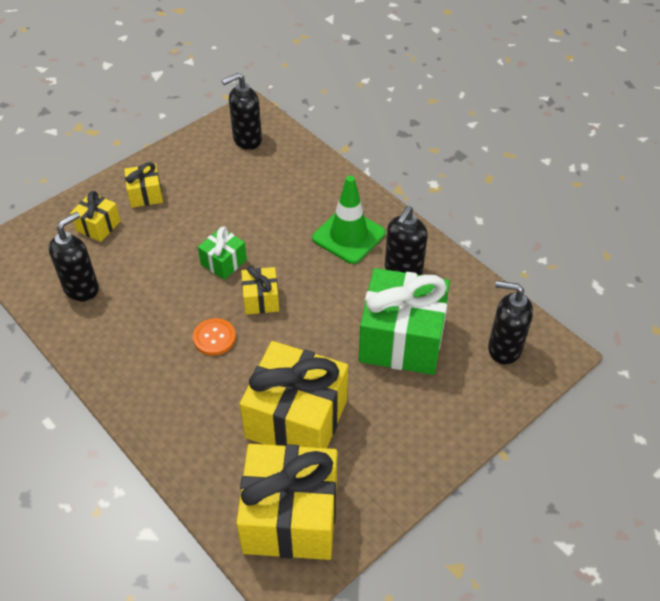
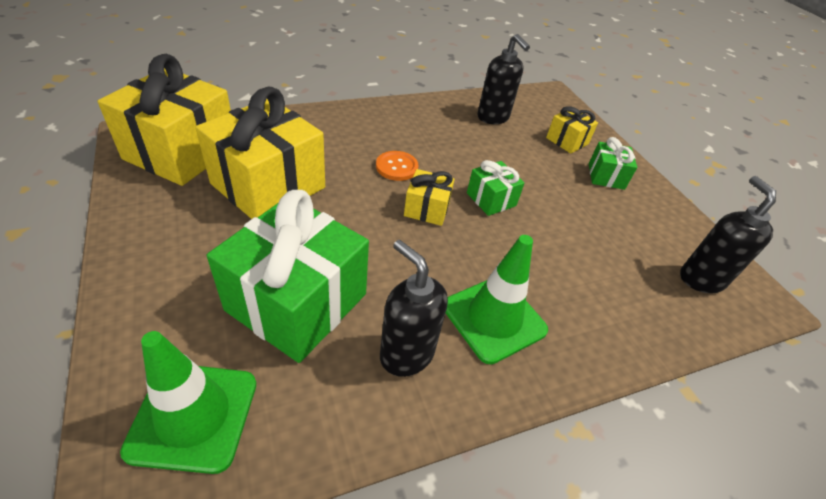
camera: 105 degrees right, 5 degrees down
(145, 195) = (606, 176): yellow gift -> green gift
(504, 348) = (193, 416): black soap dispenser -> green traffic cone

